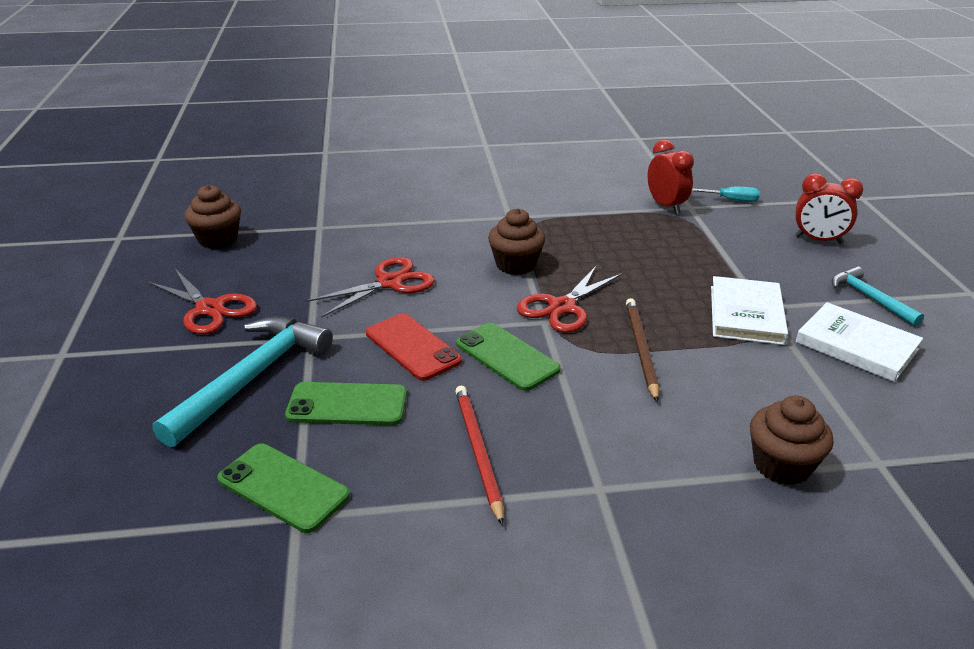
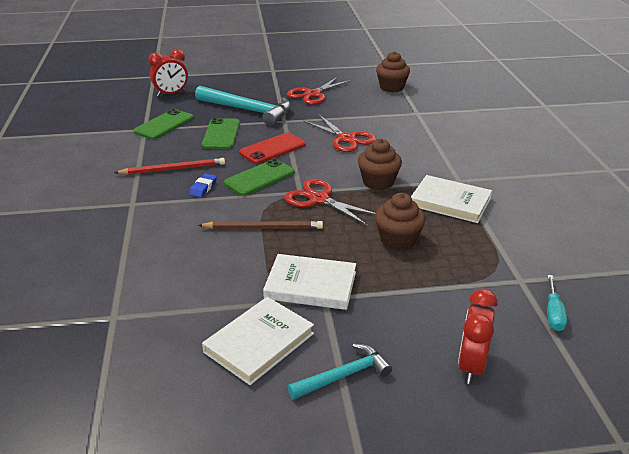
camera: 90 degrees right, 0 degrees up
(541, 411) = (203, 188): none -> blue eraser
(558, 225) = (450, 202): none -> white book
(666, 206) = (516, 264): red clock -> red clock (171, 94)
(781, 465) = (126, 271): brown cupcake -> brown cupcake (398, 240)

